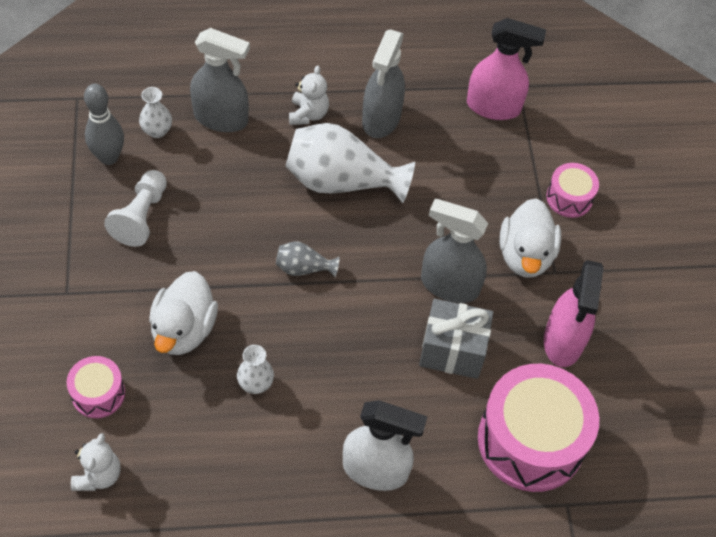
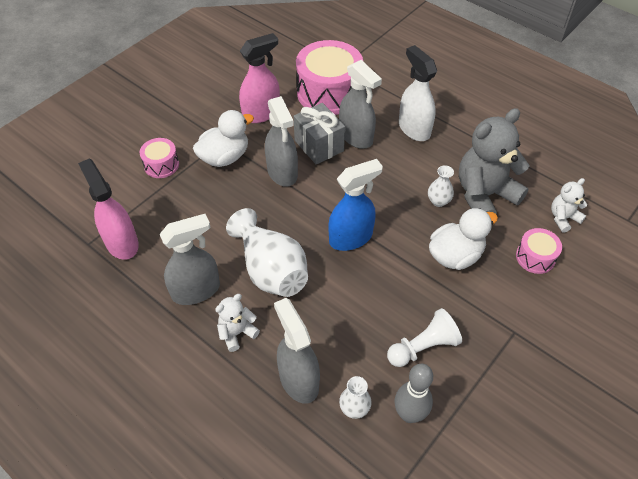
camera: 130 degrees left, 5 degrees down
(212, 434) = (484, 195): none -> grey teddy bear
(303, 268) = (351, 238): grey vase -> blue spray bottle
(427, 398) = (356, 137): none -> grey spray bottle

